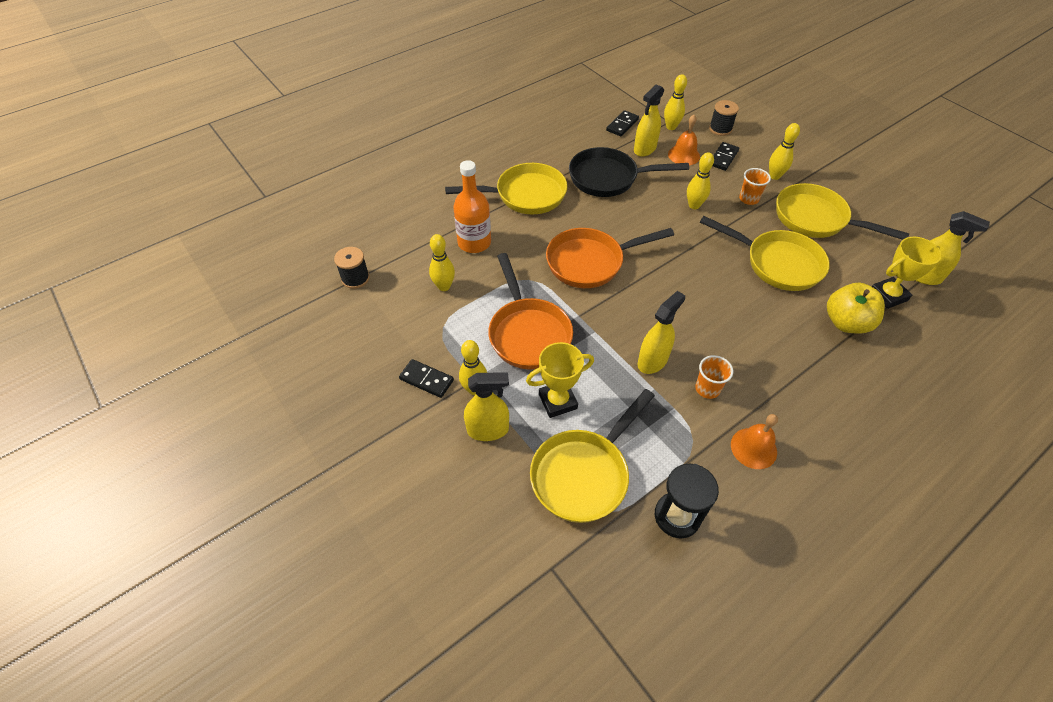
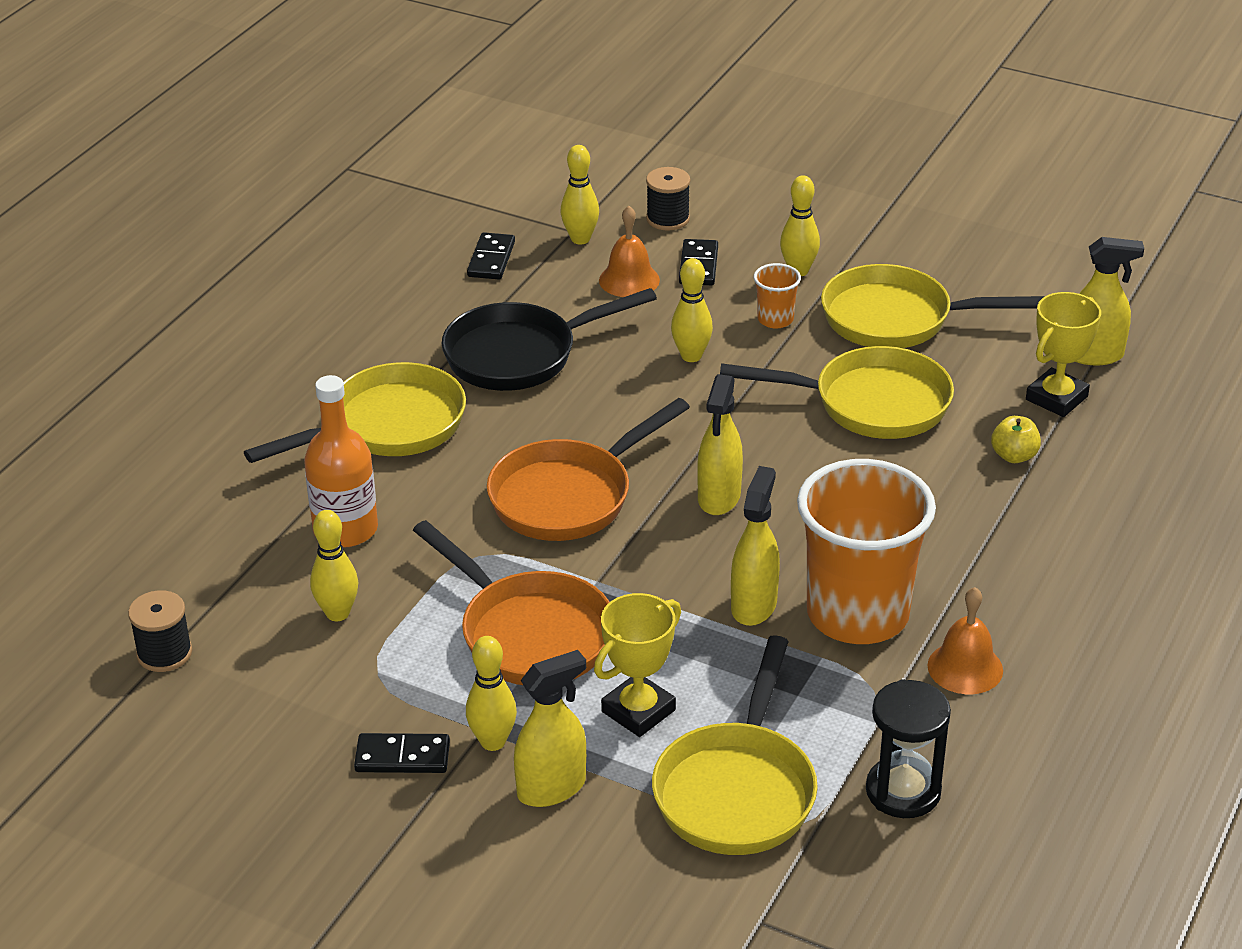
camera: 25 degrees left, 15 degrees down
(644, 149) = (555, 289): yellow spray bottle -> yellow spray bottle (719, 497)
(707, 389) = (857, 614): orange cup -> orange cup, size x2.41
(846, 322) = (1014, 456): yellow apple -> yellow apple, size x0.56

